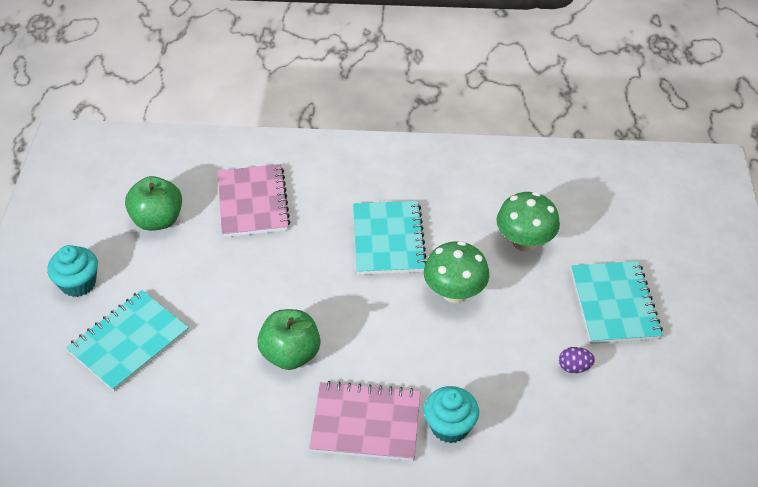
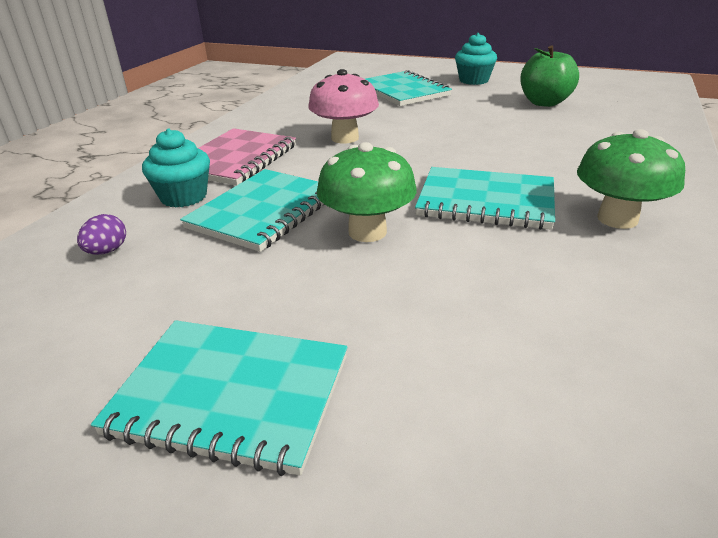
camera: 110 degrees right, 15 degrees down
(253, 203) = (567, 138): pink notebook -> none
(290, 354) = (345, 138): green apple -> pink mushroom
(451, 360) = (264, 212): none -> turquoise notebook
(524, 242) = (442, 319): green mushroom -> green mushroom (617, 219)
(574, 367) = (158, 303): purple egg -> purple egg (107, 251)

